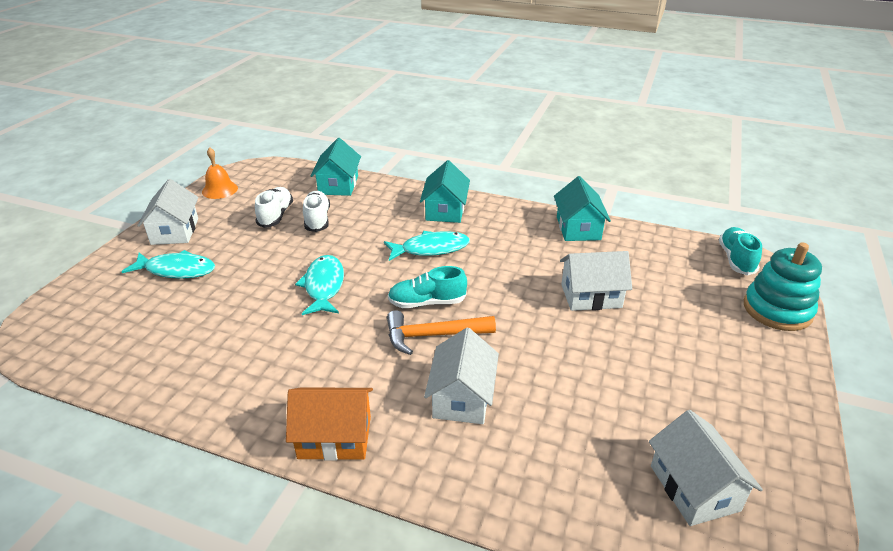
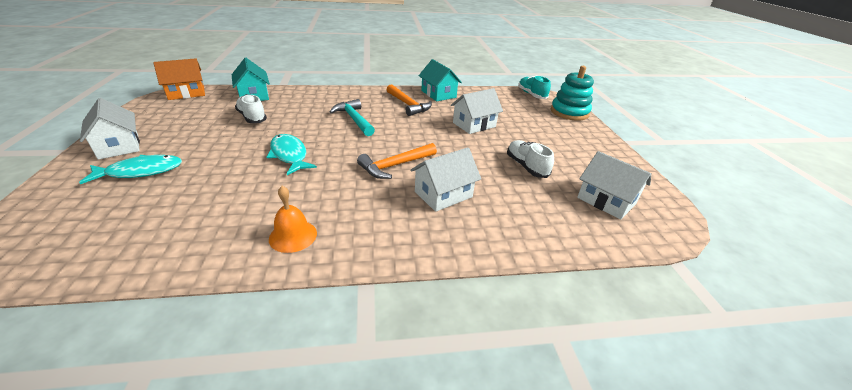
camera: 30 degrees left, 0 degrees up
(220, 190) = (146, 112): orange bell -> orange bell (293, 236)
(276, 215) = (213, 120): white shoe -> white shoe (526, 166)
(335, 437) = (373, 244): orange house -> orange house (186, 93)
(427, 302) = (376, 148): turquoise shoe -> none
(431, 249) = (354, 119): turquoise fish -> turquoise hammer
(445, 210) = (347, 98): turquoise house -> none
(462, 397) = (443, 194): white house -> white house turned 75 degrees clockwise
(519, 239) = (408, 105): none -> orange hammer

